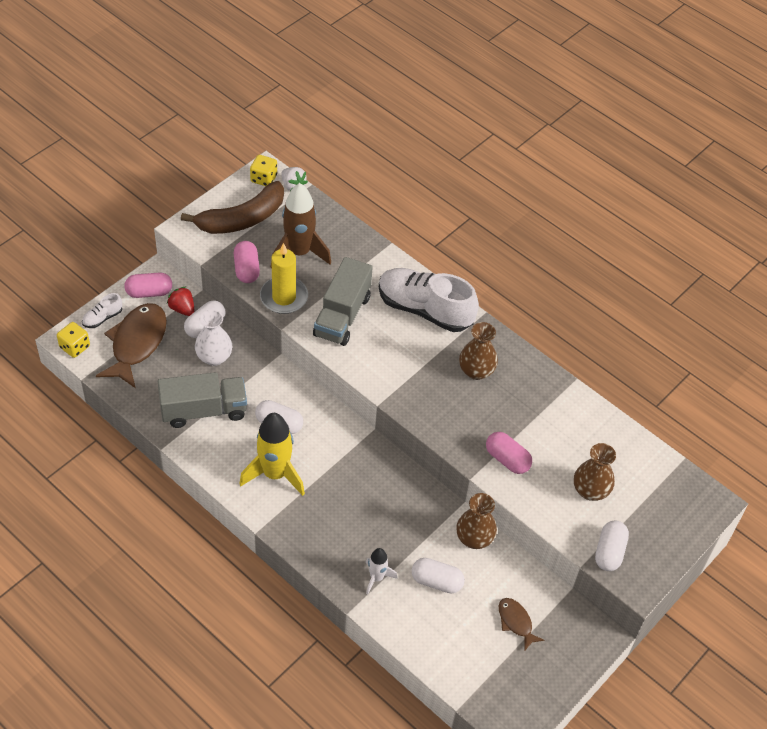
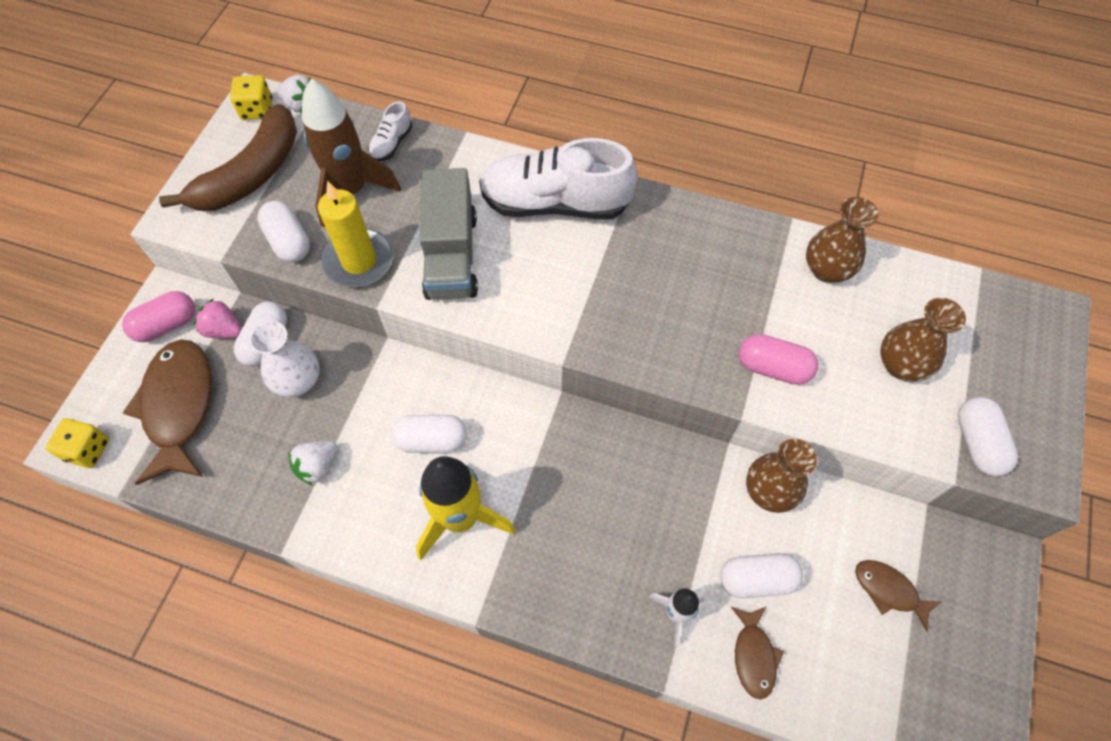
camera: 20 degrees left, 10 degrees up
(103, 318) = (113, 389): white shoe -> white shoe (391, 143)
(182, 309) = (224, 330): red strawberry -> pink strawberry
(204, 410) = (318, 466): grey truck -> white strawberry
(246, 269) = (289, 241): pink capsule -> white capsule
(411, 619) = (754, 656): none -> brown fish
(476, 371) = (665, 260): brown vase -> brown vase (826, 269)

